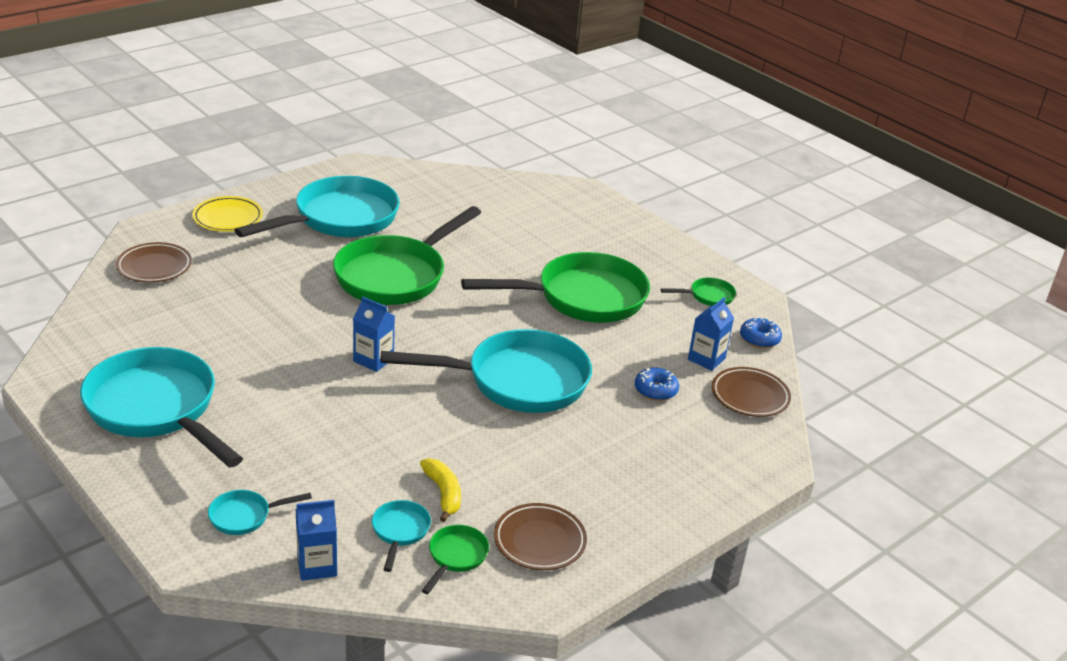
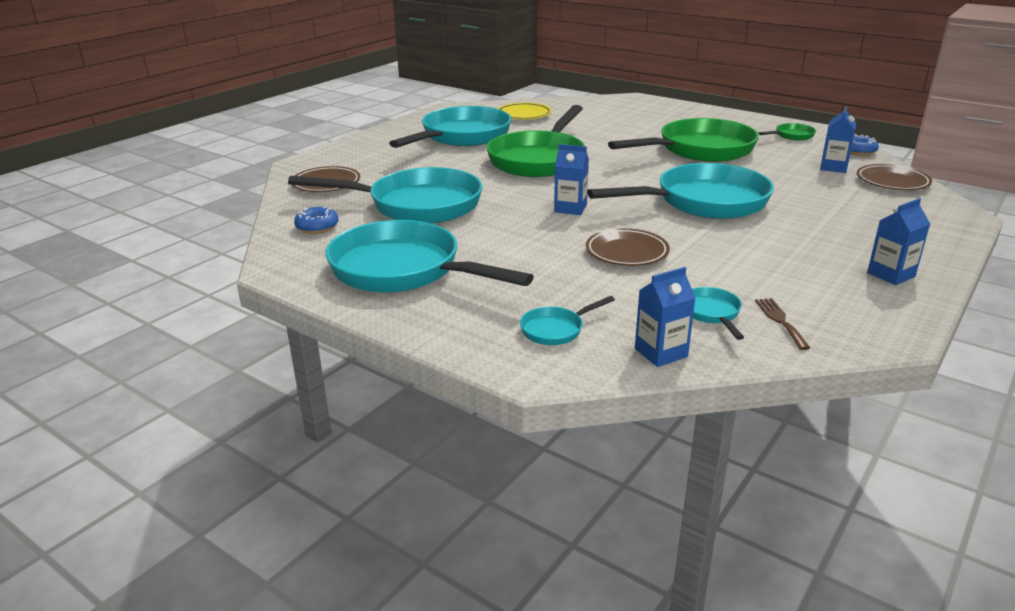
camera: 10 degrees left, 5 degrees down
(224, 320) = (416, 205): none -> turquoise pan
(228, 218) = (367, 148): yellow plate -> yellow plate (524, 115)
(443, 493) = (721, 280): yellow banana -> none
(456, 557) = (781, 321): green pan -> brown fork
(539, 541) = (840, 296): brown plate -> brown plate (626, 252)
(616, 526) = (891, 275): none -> blue carton
(655, 390) = (818, 190): blue donut -> blue donut (317, 227)

